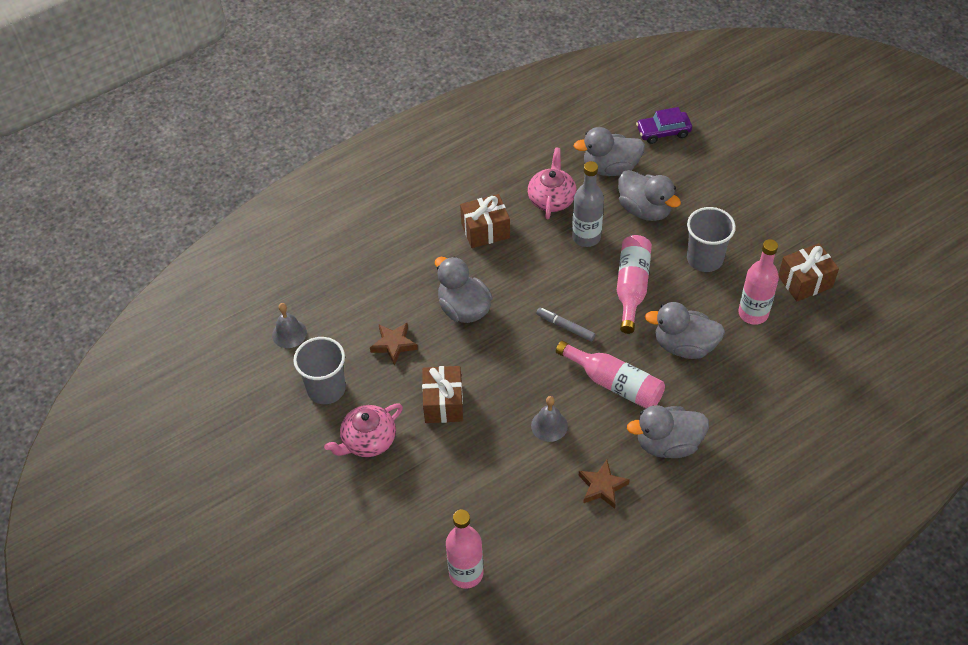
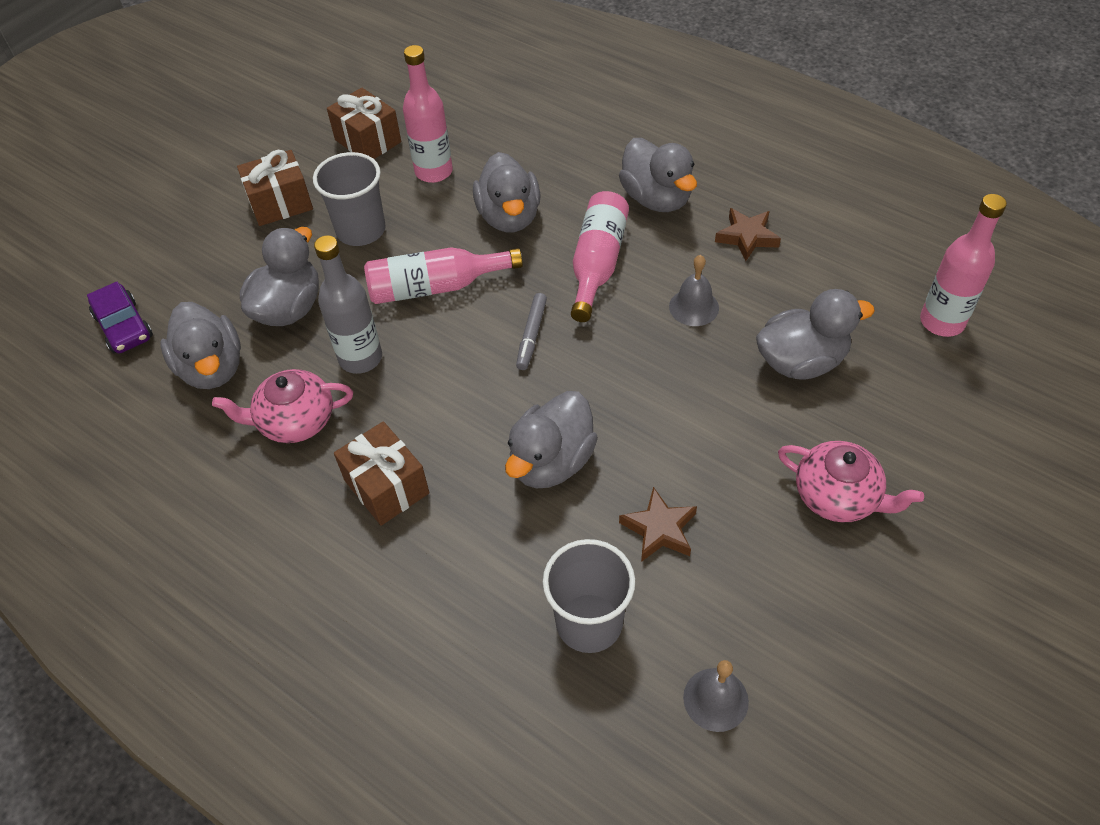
camera: 110 degrees left, 0 degrees up
(326, 389) = (787, 590): grey cup -> grey cup (589, 622)
(443, 403) = (725, 428): brown gift -> brown gift (280, 203)
(474, 468) = (801, 361): none -> grey duck

